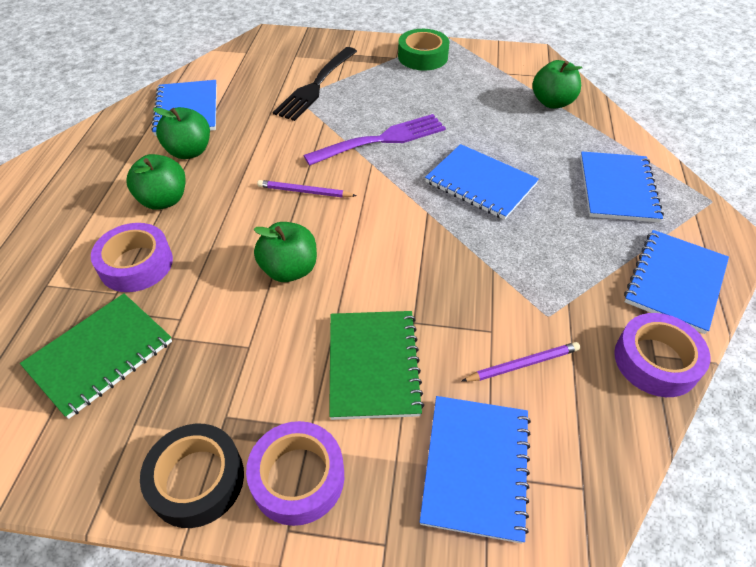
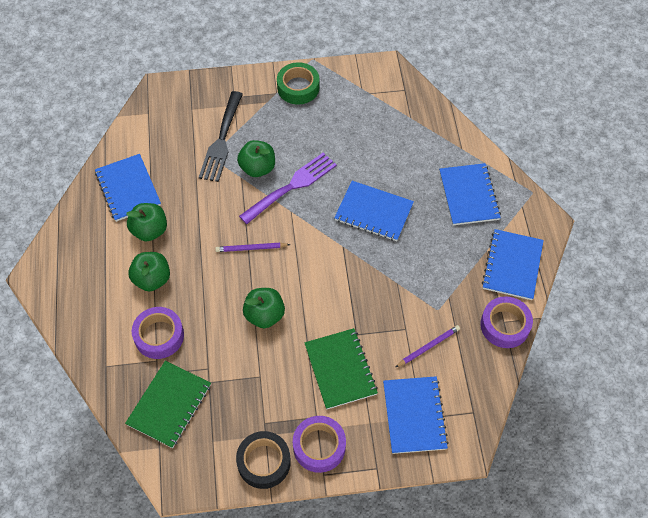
camera: 15 degrees left, 10 degrees up
(552, 102) = (411, 119): green apple -> green apple (257, 168)

